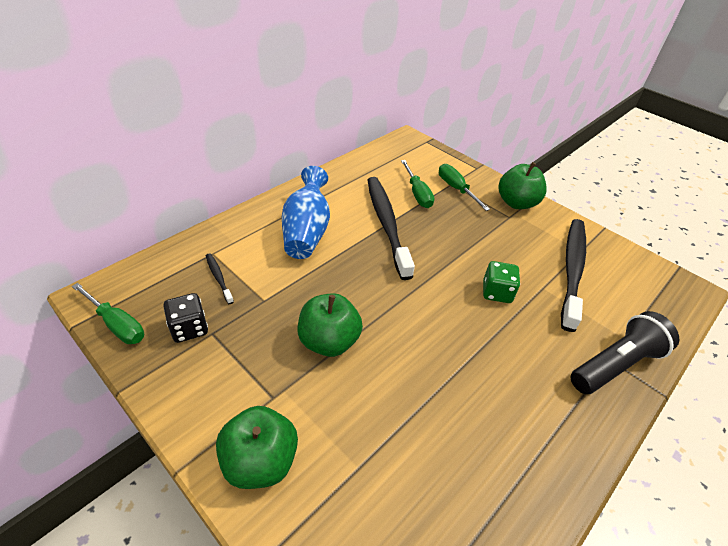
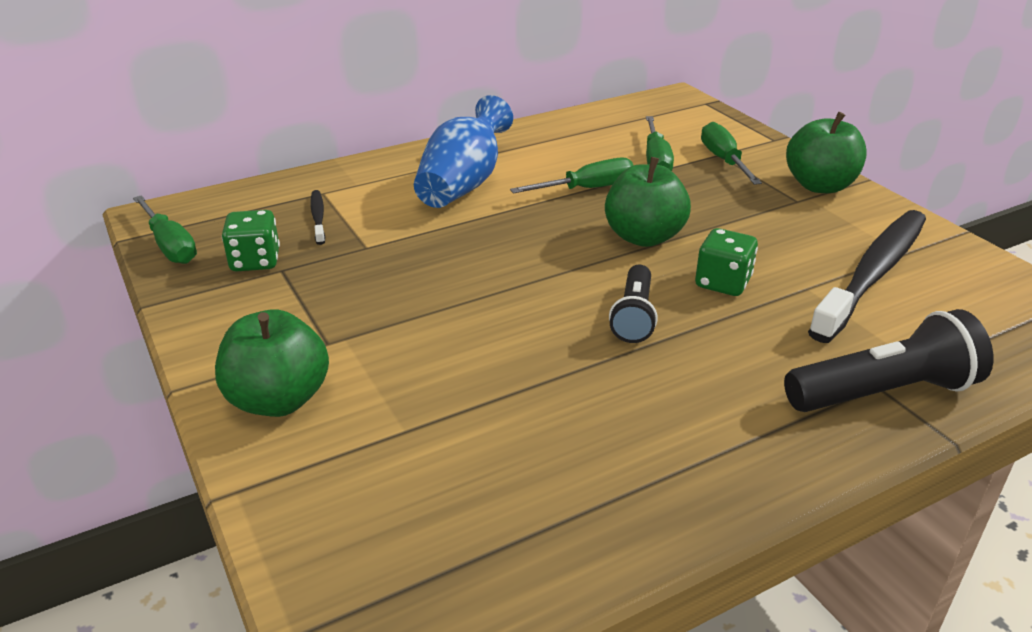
camera: 20 degrees right, 10 degrees down
(189, 328) = (255, 261): black dice -> green dice
(329, 341) = (433, 299): green apple -> green apple (643, 237)
(386, 224) = (587, 189): black toothbrush -> green screwdriver
(458, 331) = (634, 316): none -> black flashlight

